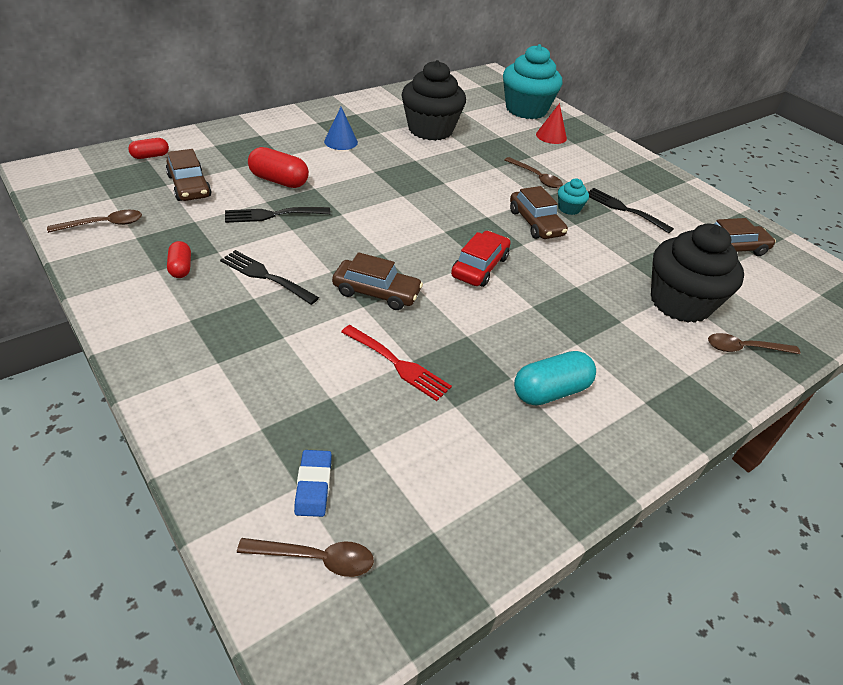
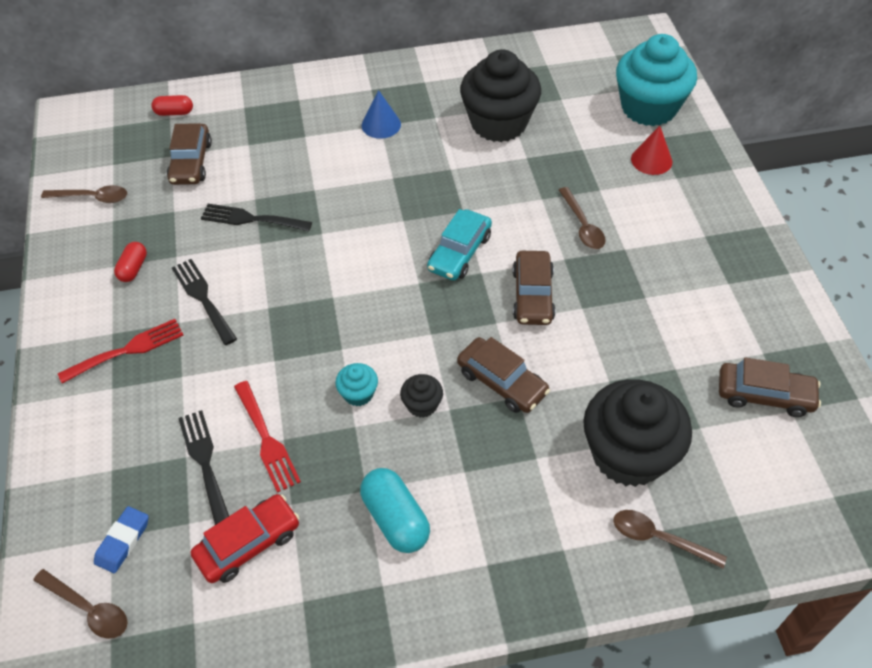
camera: 30 degrees right, 10 degrees up
(215, 329) = (127, 350): none -> red fork
(279, 181) = (282, 172): red capsule -> none
(376, 292) = (297, 347): brown car -> brown car (501, 382)
(461, 207) = (459, 252): none -> turquoise car
(480, 267) = (425, 342): red car -> red car (248, 544)
(509, 308) = (422, 405): none -> black cupcake
(550, 391) = (395, 519): turquoise capsule -> turquoise capsule turned 60 degrees clockwise
(569, 208) = (590, 283): turquoise cupcake -> turquoise cupcake (358, 394)
(623, 209) = (662, 299): black fork -> black fork (205, 462)

